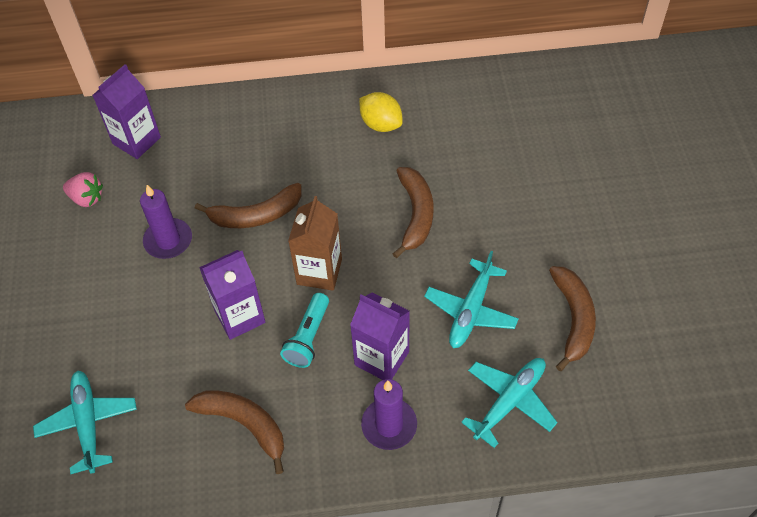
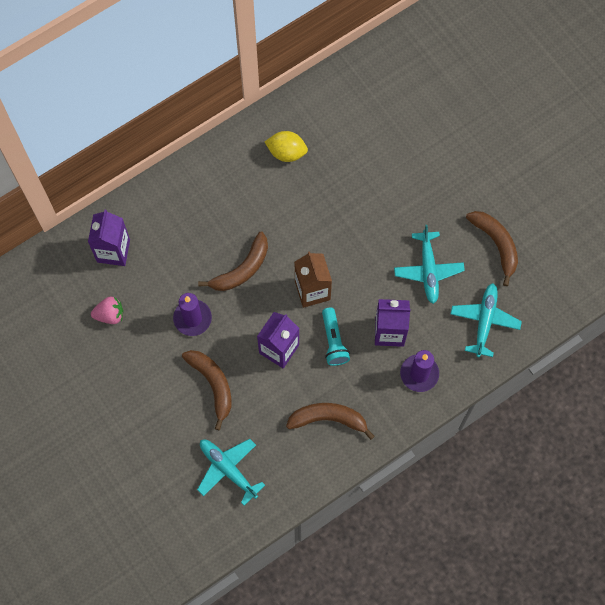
camera: 30 degrees left, 15 degrees up
(415, 214) = (353, 215): brown banana -> brown banana (213, 384)

